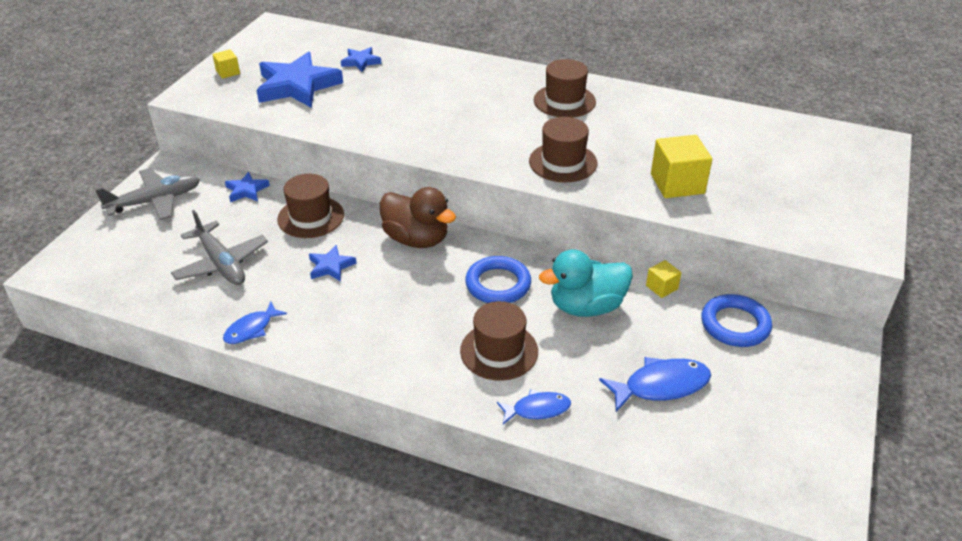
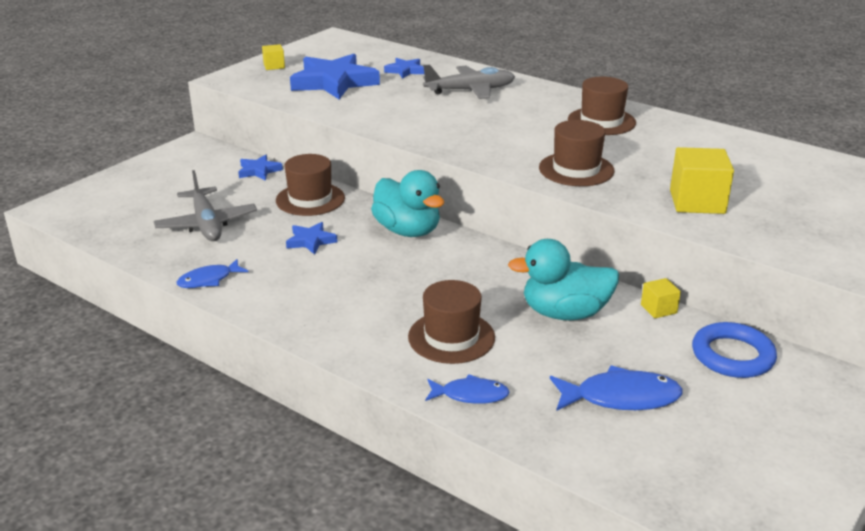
camera: 15 degrees right, 10 degrees down
(155, 201) = (170, 168): grey plane -> grey plane (470, 90)
(416, 239) = (408, 231): brown duck -> turquoise duck
(498, 284) = (476, 280): blue ring -> none

